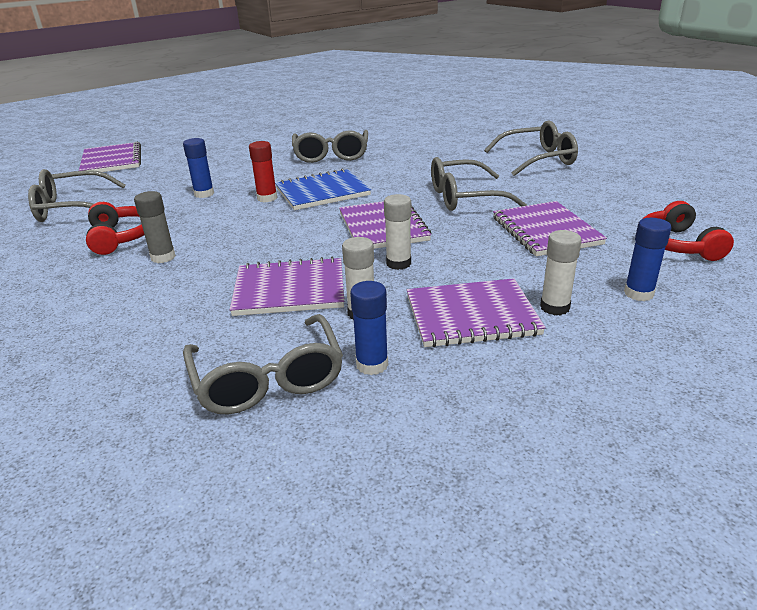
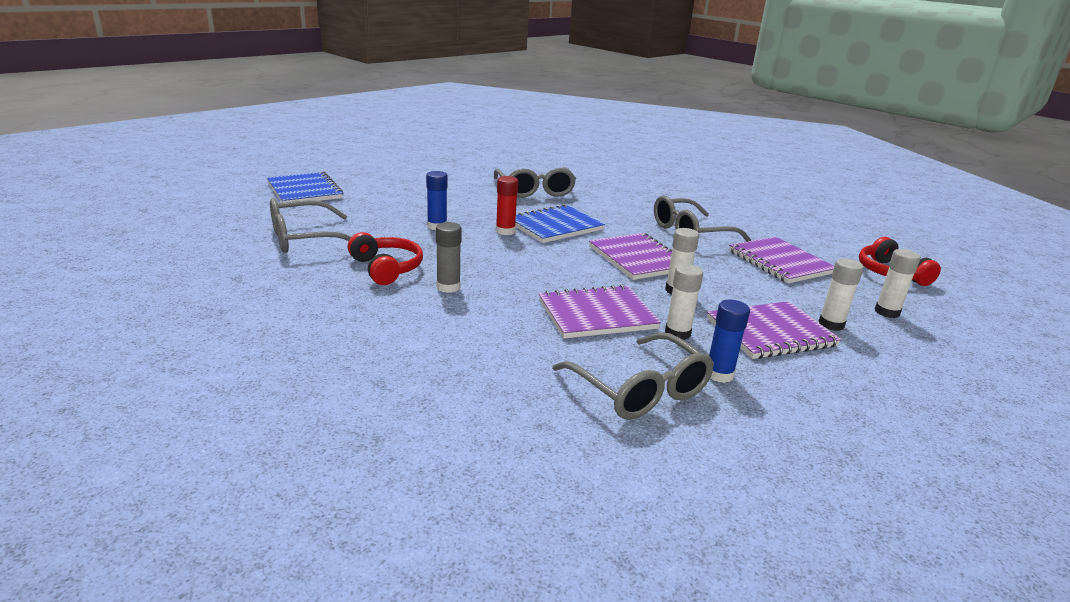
camera: 15 degrees left, 5 degrees down
(112, 161) = (304, 191): purple notebook -> blue notebook
(537, 159) = (729, 199): grey glasses -> none
(638, 293) = (887, 312): blue glue stick -> white glue stick

